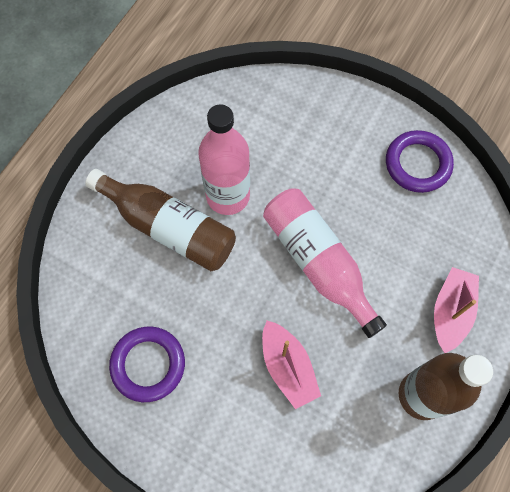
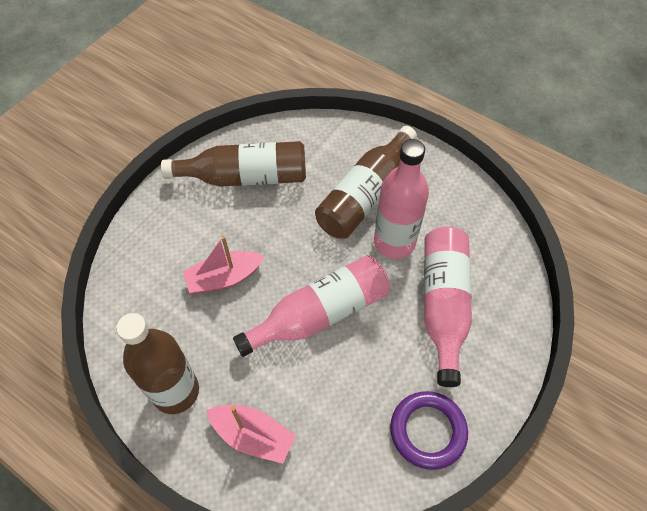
camera: 95 degrees right, 10 degrees down
(148, 364) = (245, 177): purple ring -> brown bottle
(295, 151) = (443, 305): none -> pink bottle

